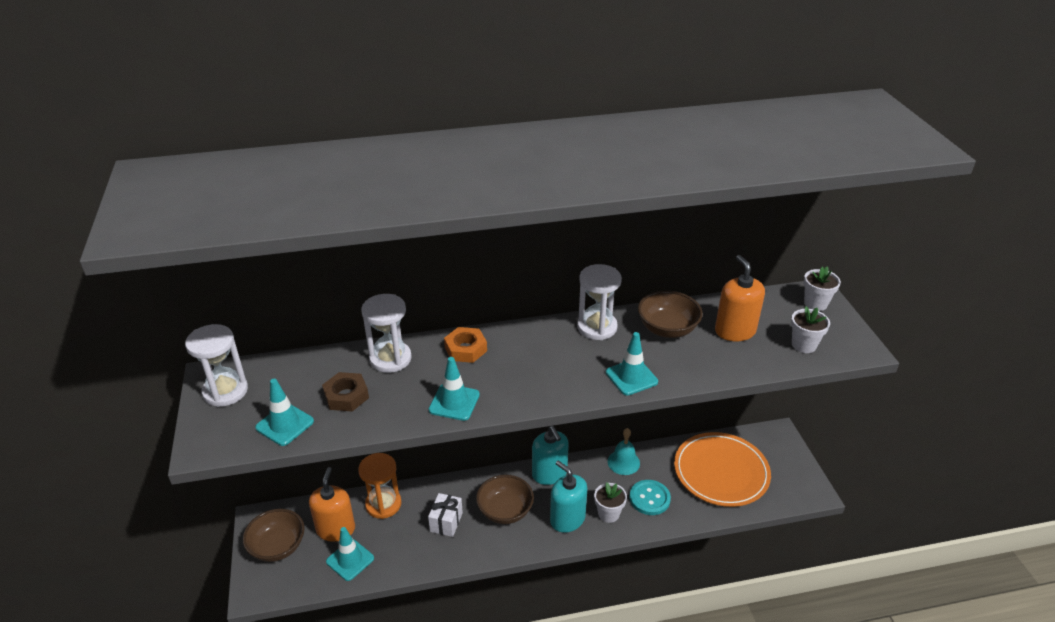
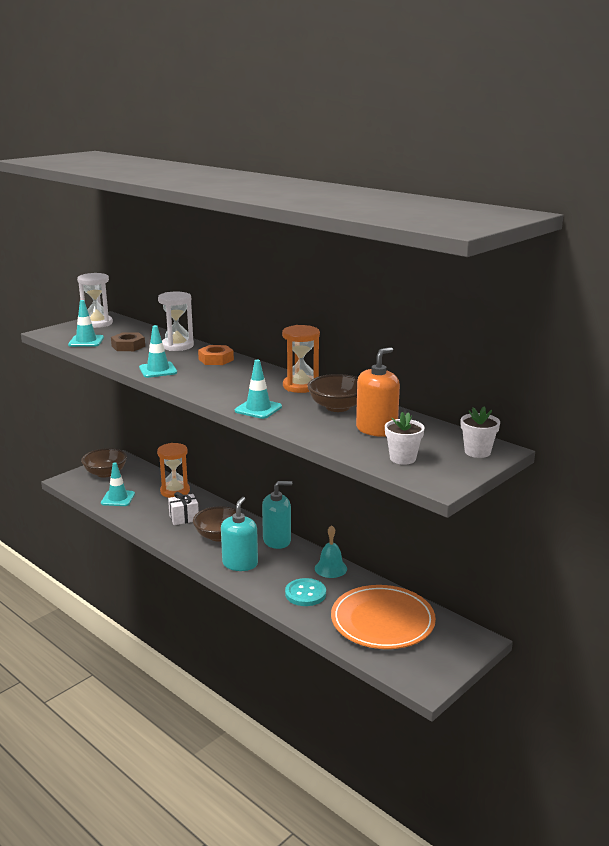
camera: 55 degrees right, 15 degrees down
(336, 529) = (137, 484): orange soap dispenser -> none
(549, 474) = (277, 540): turquoise soap dispenser -> turquoise soap dispenser turned 135 degrees counterclockwise
(597, 327) = (301, 386): white hourglass -> orange hourglass
(608, 514) = (266, 580): white flower pot -> none

